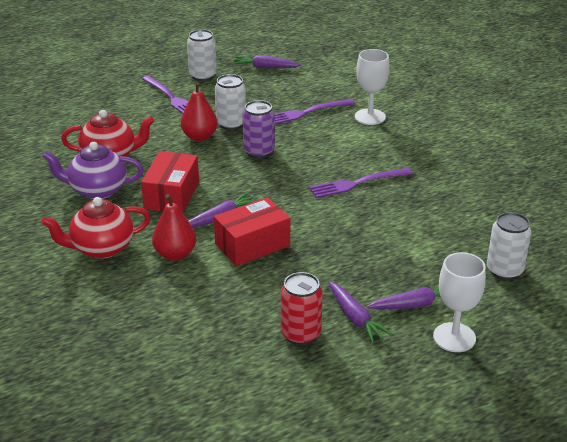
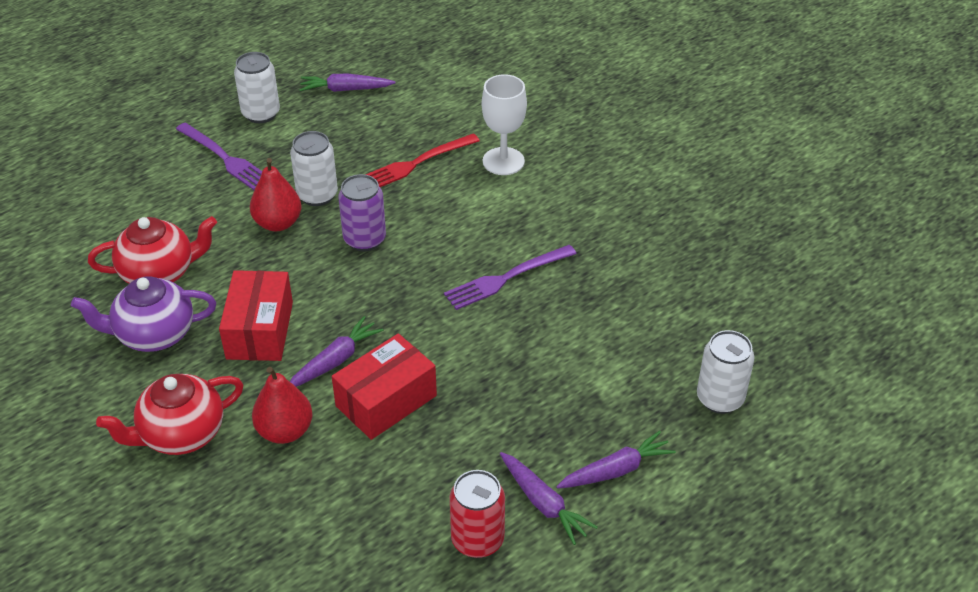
camera: 10 degrees left, 10 degrees up
(305, 113) = (415, 164): purple fork -> red fork
(454, 337) = (674, 516): white goblet -> none

